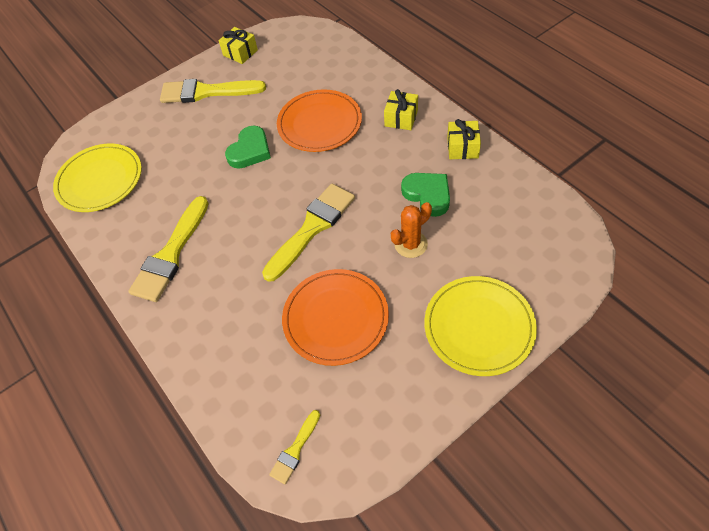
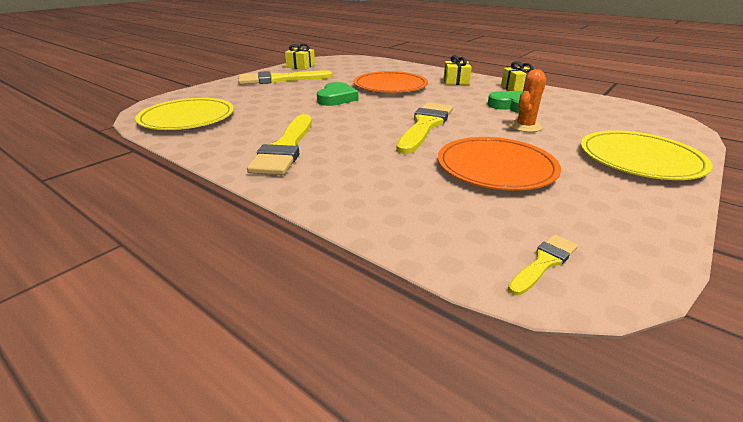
camera: 20 degrees left, 25 degrees down
(295, 450) = (544, 262): yellow brush -> yellow brush turned 150 degrees counterclockwise

